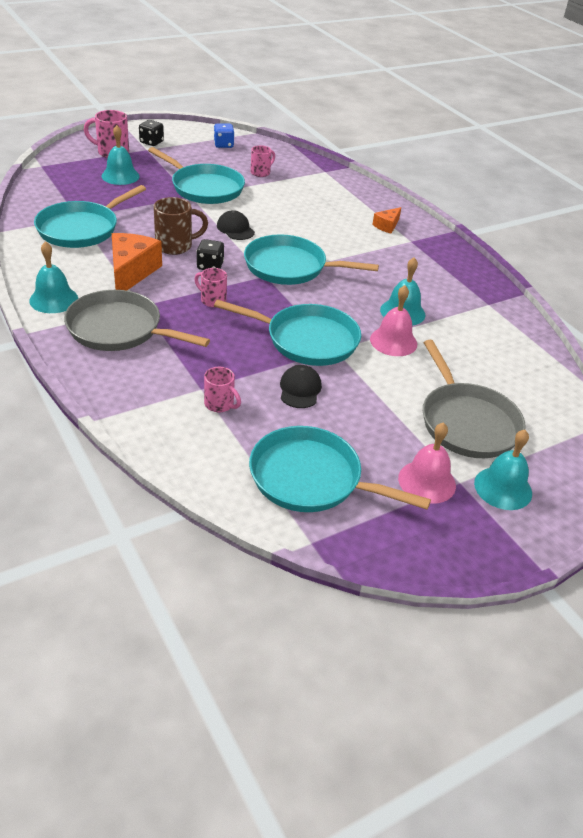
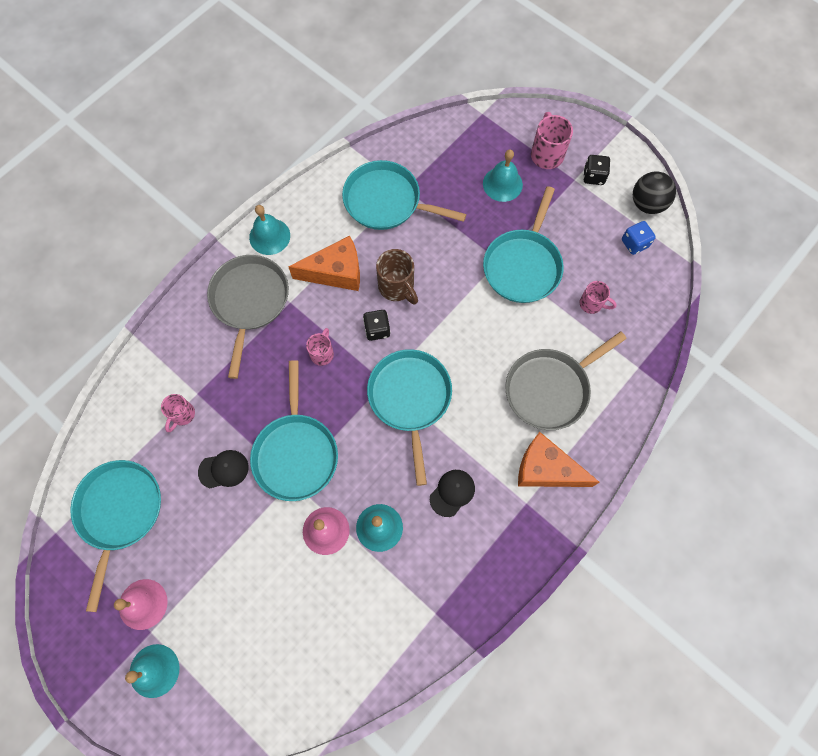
camera: 75 degrees right, 30 degrees up
(194, 132) = (647, 204): none -> black ball
(235, 229) = (456, 325): black cap -> black cap (452, 492)
(387, 226) = (546, 469): orange cheese -> orange cheese, size x1.92
(467, 422) = (229, 624): grey pan -> grey pan (550, 389)

